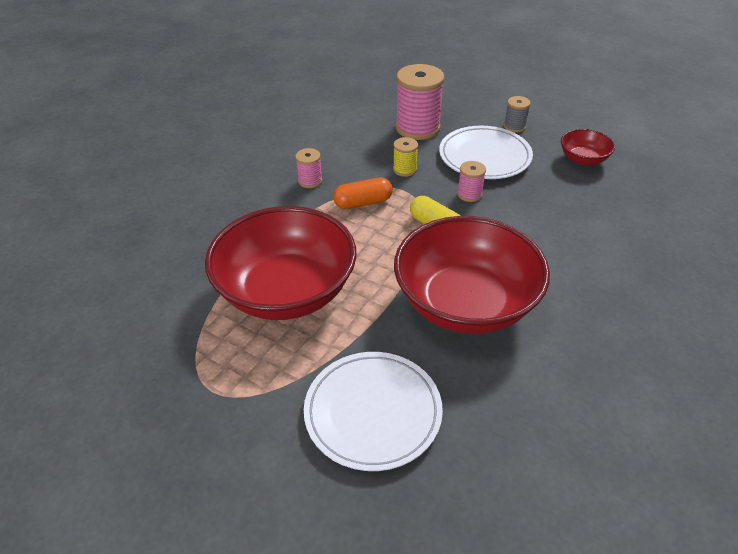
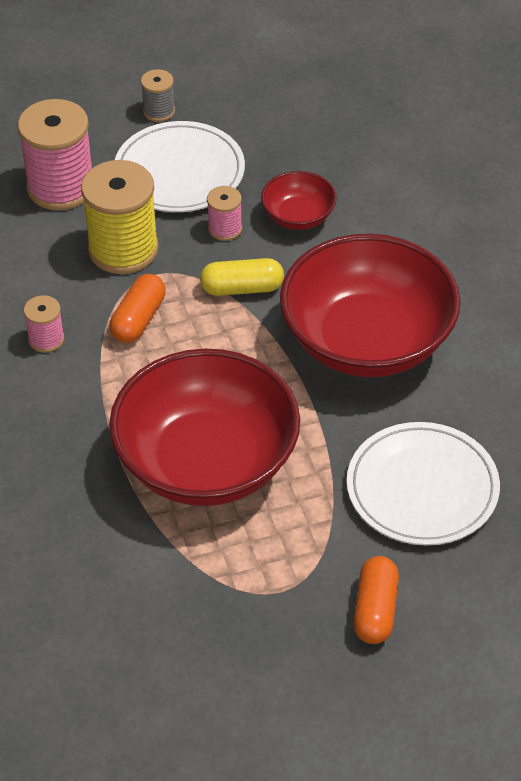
camera: 50 degrees left, 5 degrees up
(236, 455) = (375, 610): none -> orange capsule
(404, 170) = (123, 249): yellow spool -> yellow spool, size x2.04
(583, 159) = (274, 105): red bowl -> red bowl (298, 216)

